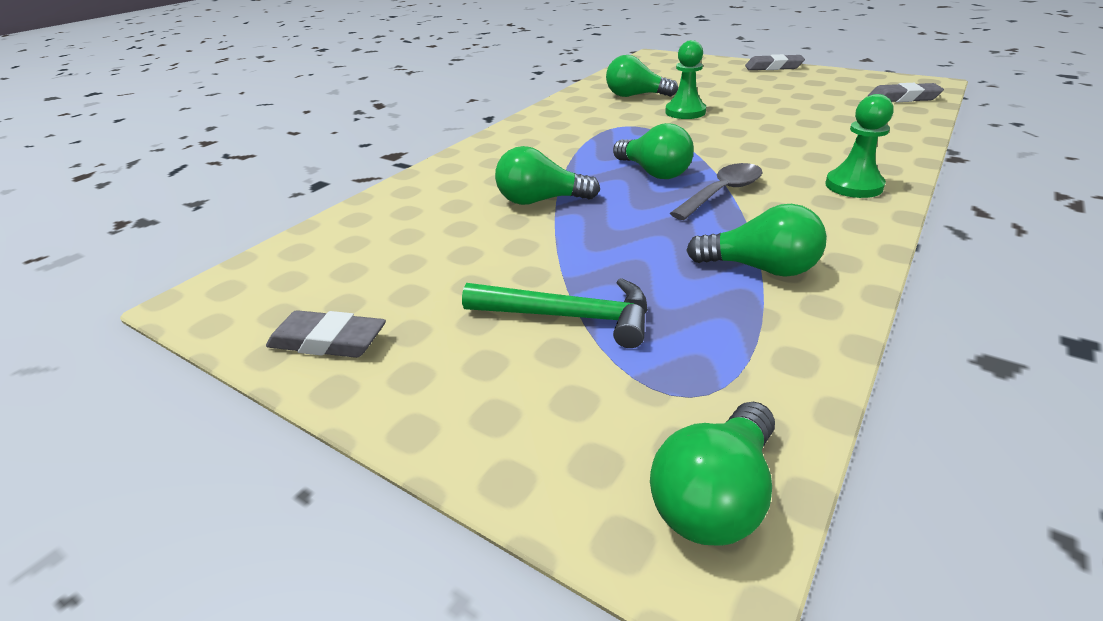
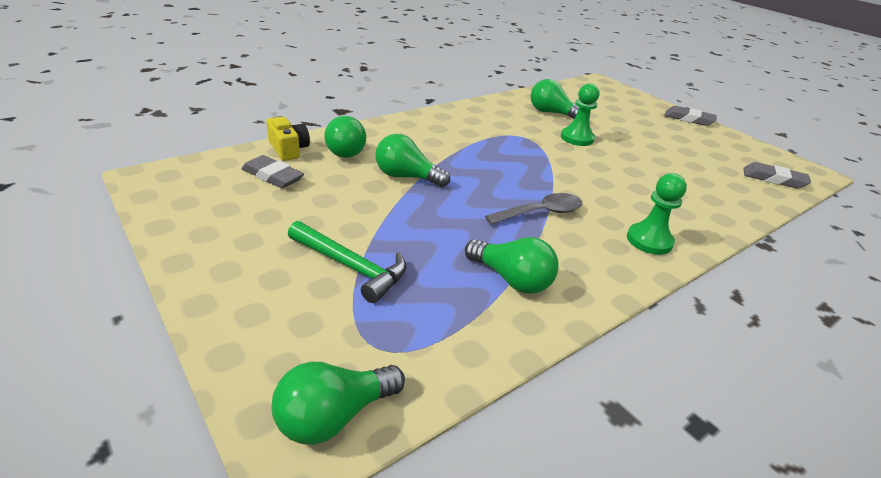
camera: 15 degrees right, 0 degrees up
(328, 341) = (198, 230): grey eraser -> grey eraser (273, 176)
(367, 213) = (288, 149): none -> yellow camera
(653, 172) = (505, 180): green light bulb -> green light bulb (344, 150)

